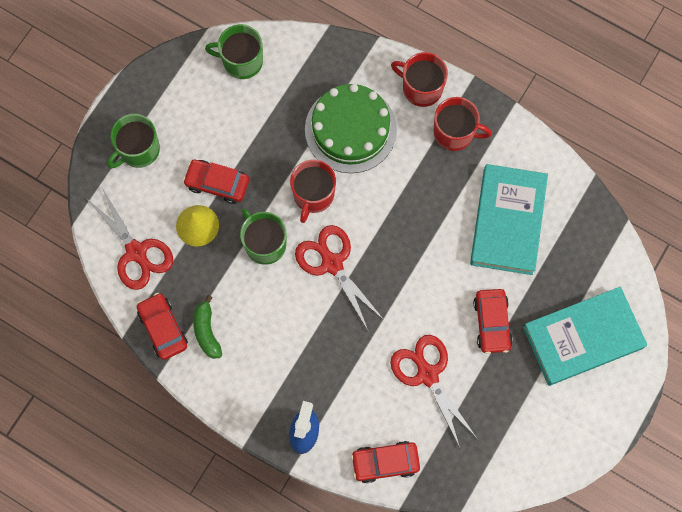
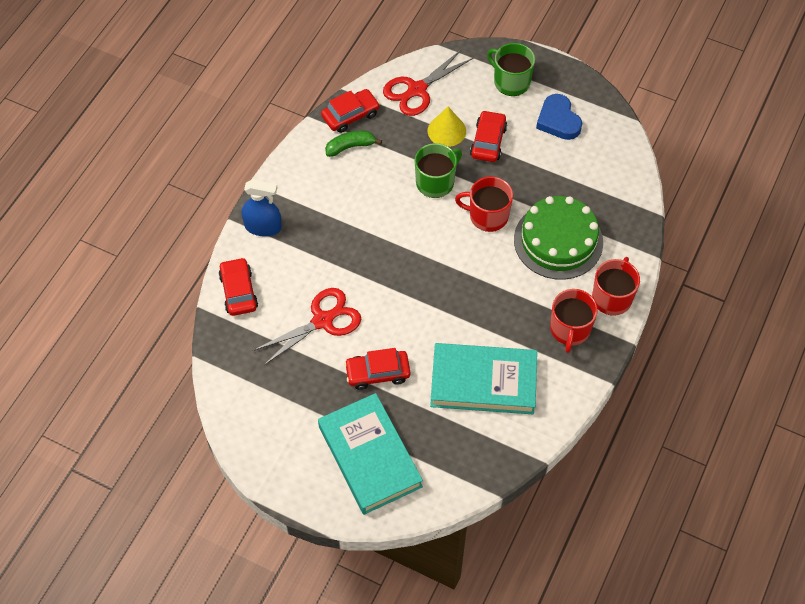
camera: 85 degrees right, 15 degrees down
(197, 108) = (558, 120): none -> blue heart
(241, 61) = (611, 149): green mug -> none
(332, 263) = (423, 236): red scissors -> none

